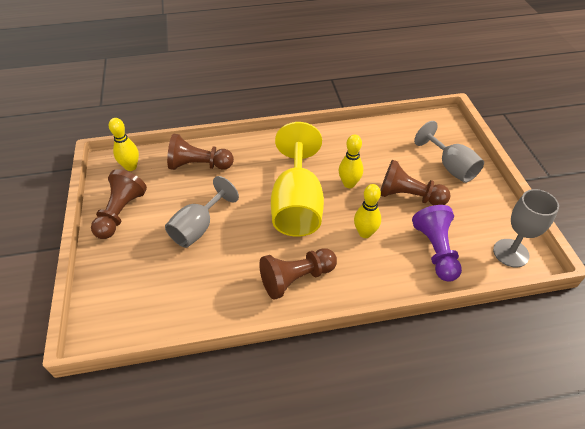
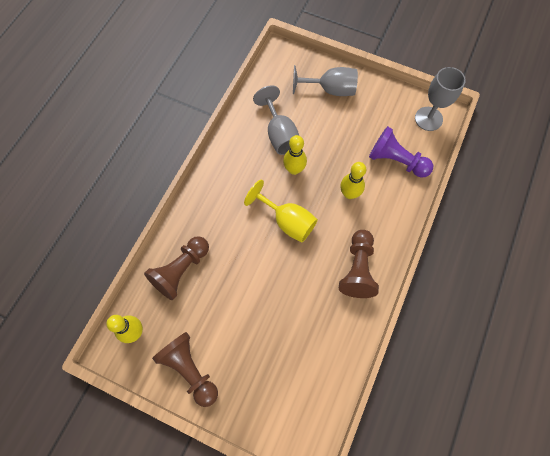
camera: 55 degrees left, 20 degrees up
(198, 227) = (256, 312): grey goblet -> grey goblet (279, 134)
(297, 205) = (287, 221): yellow goblet -> yellow goblet, size x0.64
(408, 196) = (337, 139): brown pawn -> none

